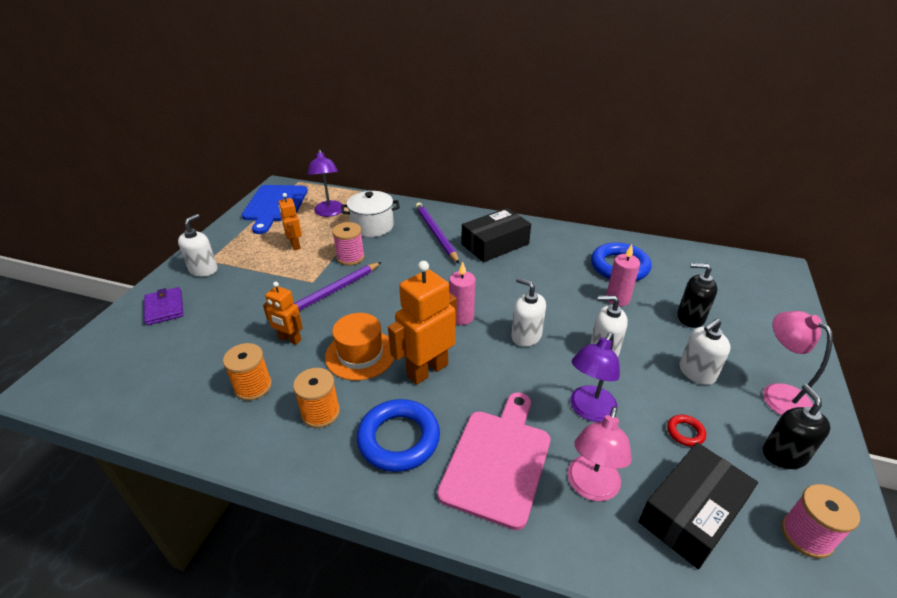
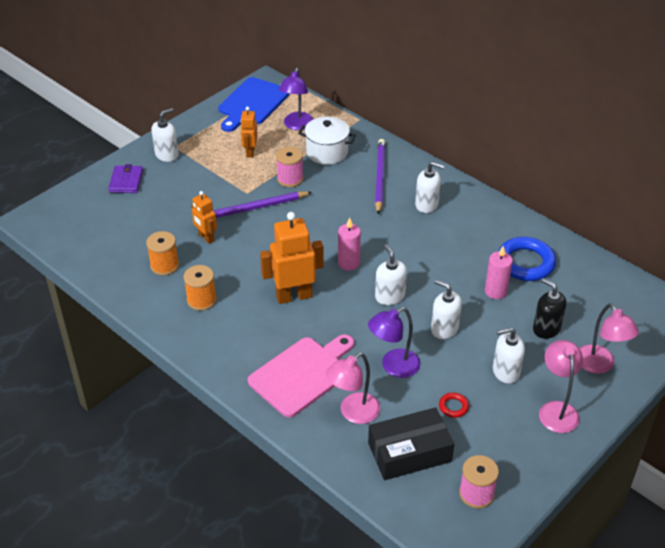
camera: 25 degrees right, 5 degrees up
(360, 354) = (251, 267): orange hat -> none
(399, 439) = (244, 336): blue ring -> none
(495, 244) = (427, 204): black box -> white soap dispenser
(766, 335) = (599, 365): none -> pink lamp
(784, 454) = (514, 447): black soap dispenser -> none

